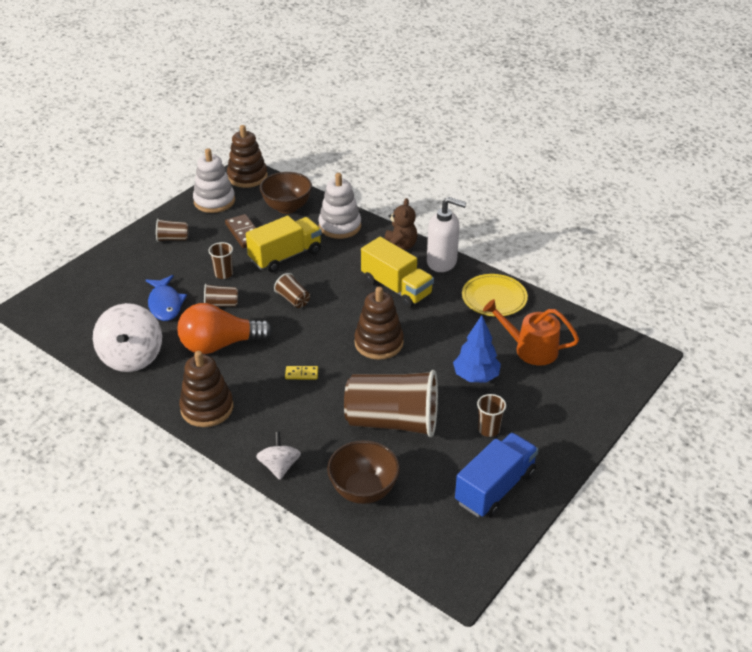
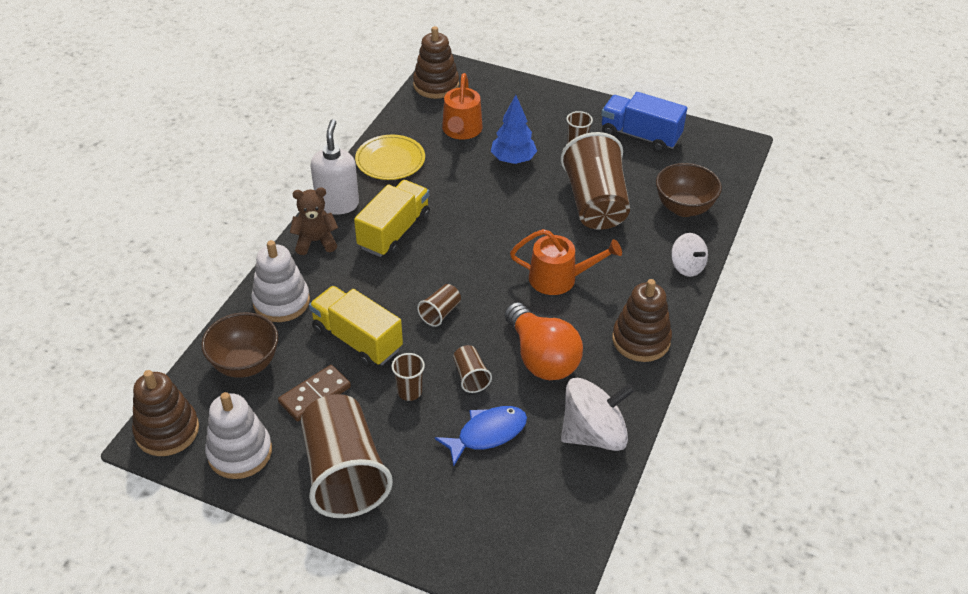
camera: 105 degrees left, 5 degrees up
(173, 239) = (344, 473): brown cup -> brown cup, size x2.32
(279, 466) = (687, 266): white spinning top -> white spinning top turned 105 degrees counterclockwise
(301, 374) = (559, 278): yellow domino -> orange watering can
(379, 343) = (490, 230): brown stacking toy -> brown stacking toy (436, 85)

